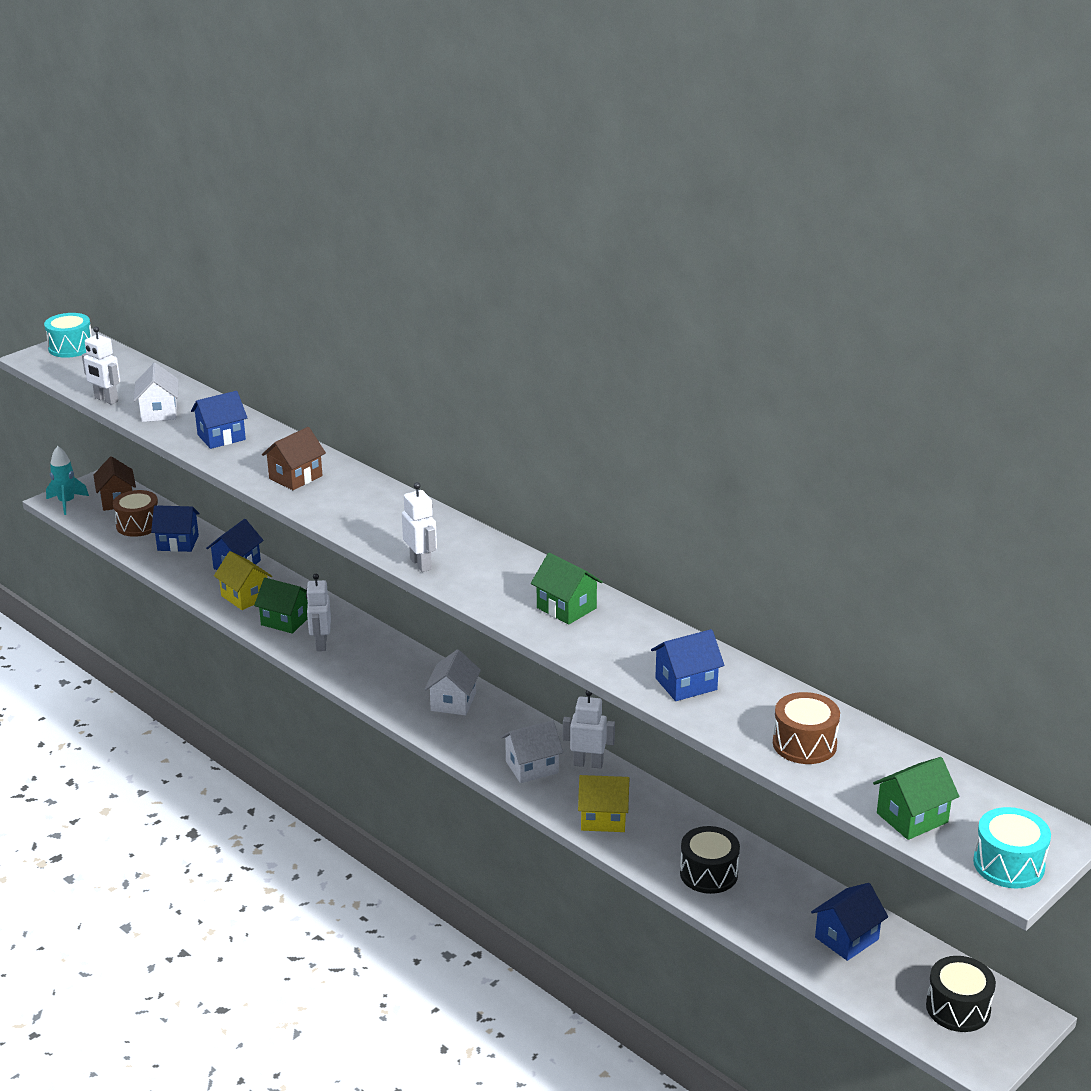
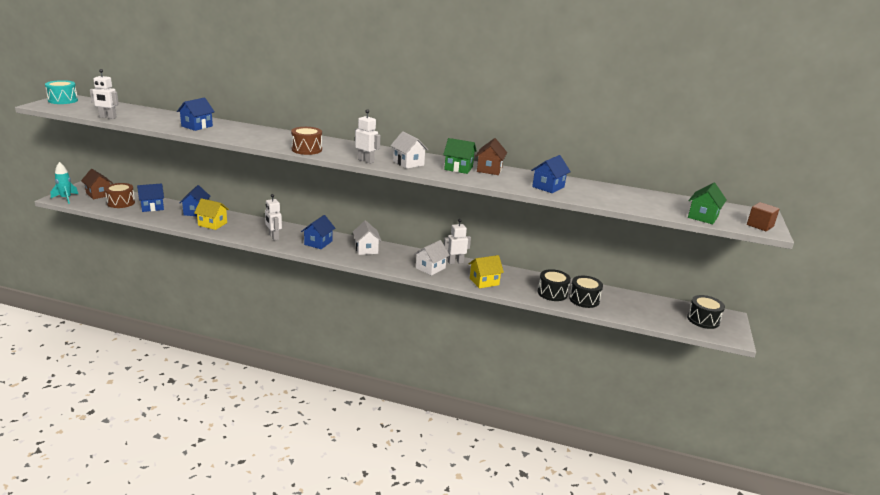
camera: 30 degrees left, 5 degrees down
(159, 412) = (147, 120): white house -> white house (408, 163)
(285, 620) = (245, 230): green house -> none
(295, 477) = (258, 137): brown house -> brown house (489, 169)
(757, 902) = (584, 299): none -> black drum
(804, 744) = (626, 200): brown drum -> brown drum (306, 149)
(846, 938) = (634, 305): blue house -> blue house (318, 243)
(1008, 864) = (760, 225): turquoise drum -> brown cube

